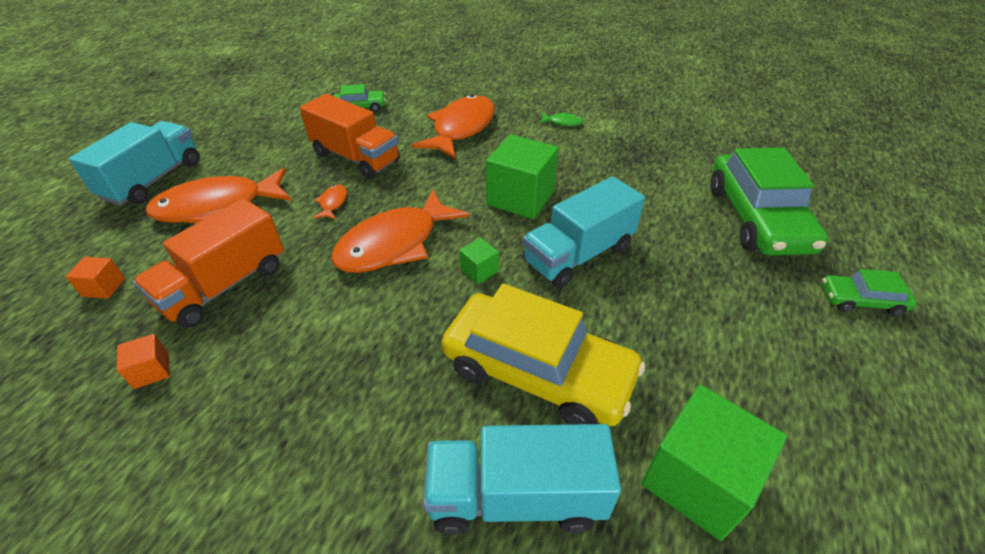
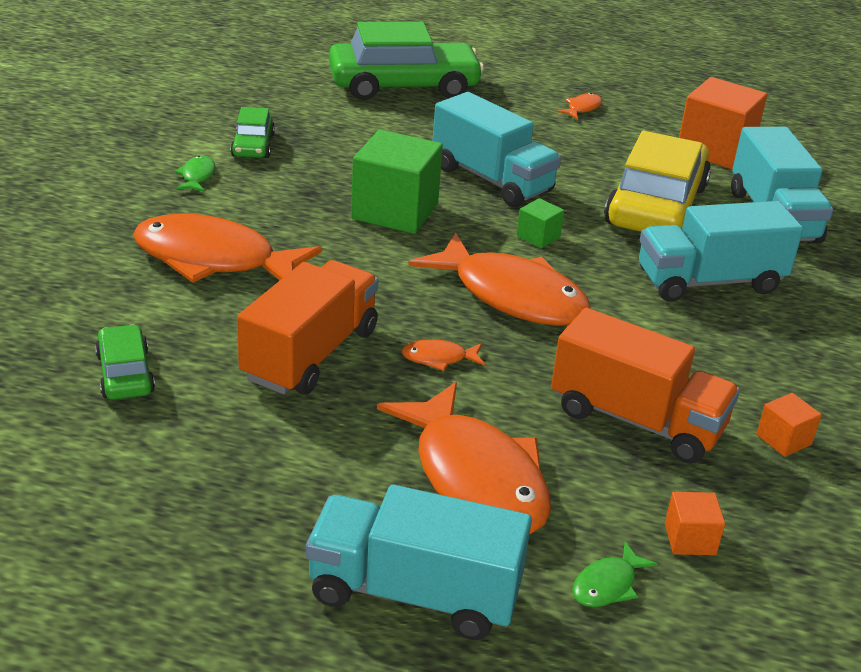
camera: 100 degrees left, 10 degrees down
(102, 244) = (607, 585): none -> green fish
(386, 381) = (709, 282): none -> turquoise truck
(697, 479) = (715, 150): green cube -> orange cube
(769, 351) = (582, 108): none -> orange fish
(861, 300) = (508, 65): green car -> green car (253, 145)

